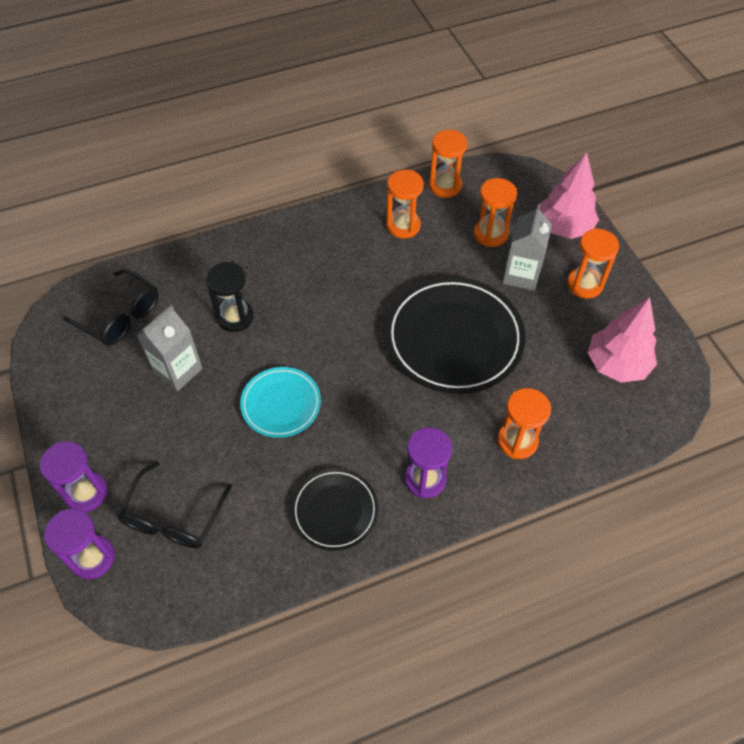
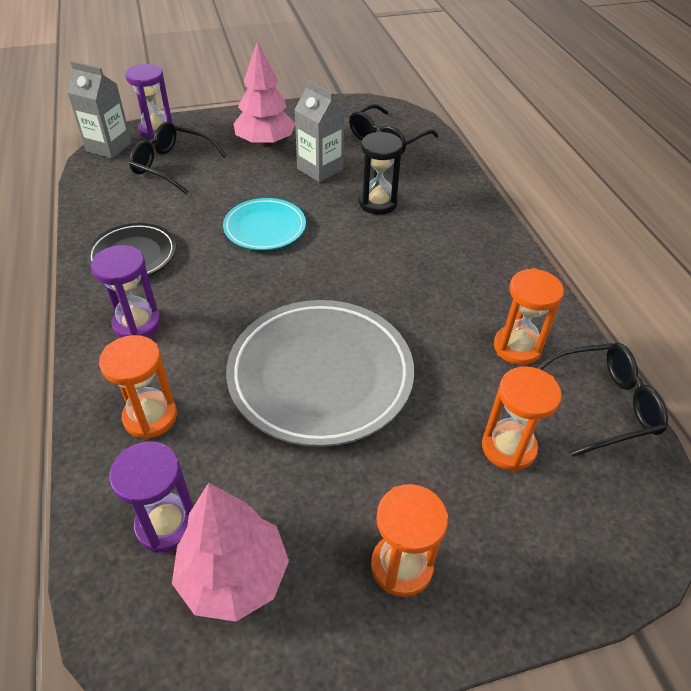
camera: 95 degrees right, 10 degrees down
(86, 493) = (213, 127): purple hourglass -> purple hourglass (166, 524)
(445, 186) = (604, 404): orange hourglass -> black glasses
(454, 338) = (320, 375): black plate -> grey plate
(521, 275) = (425, 474): grey carton -> grey carton (109, 147)
(564, 227) = (531, 562): pink tree -> pink tree (265, 143)

